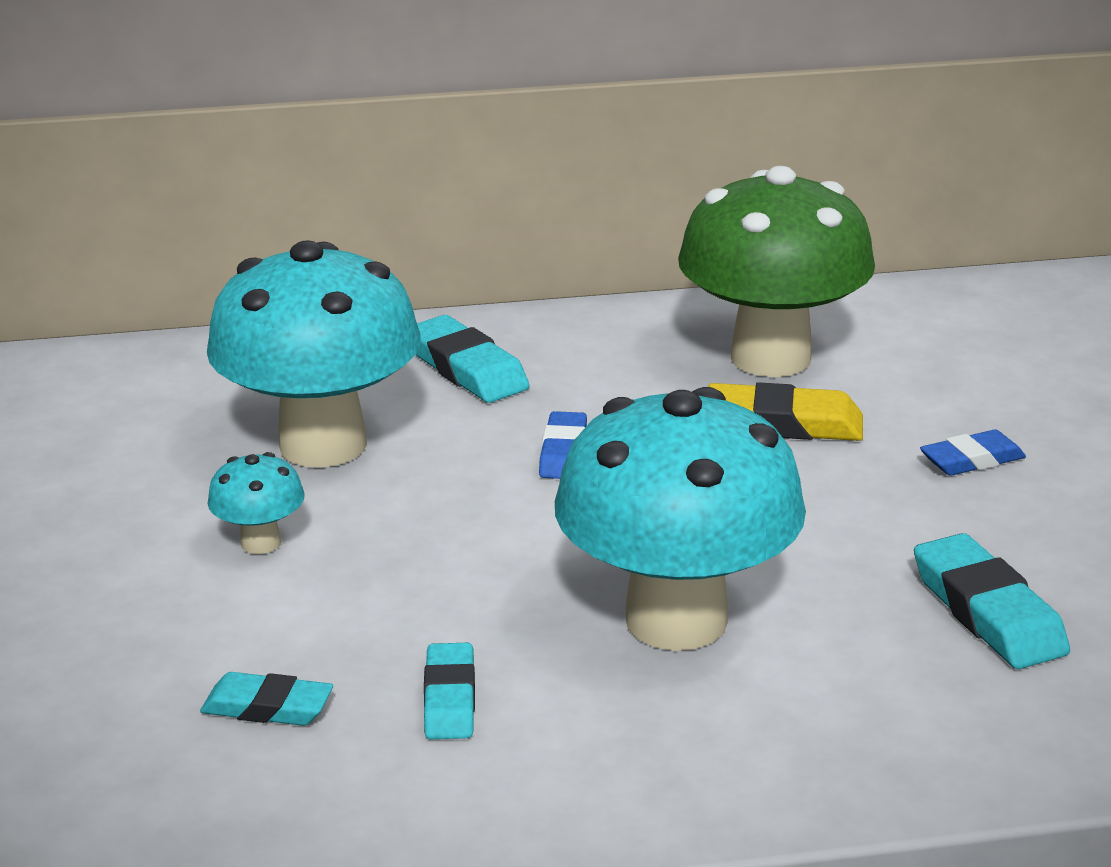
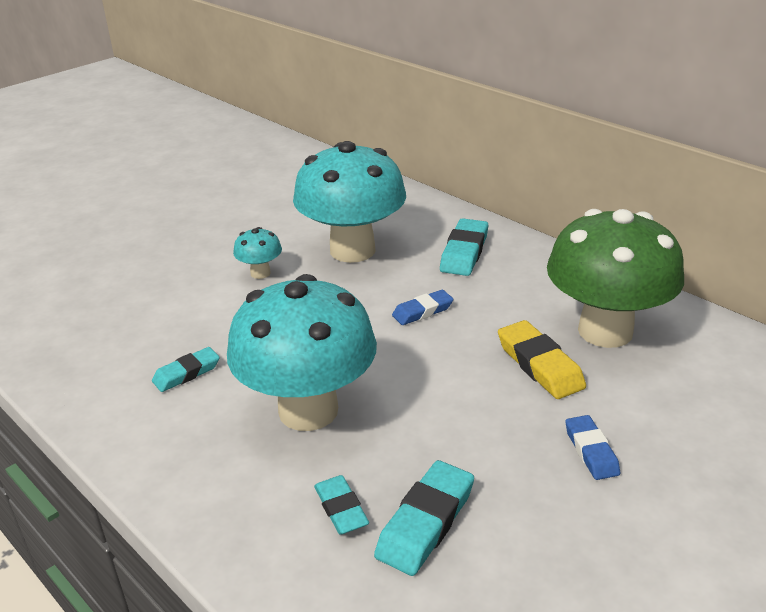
camera: 55 degrees right, 5 degrees up
(267, 707) = (144, 331): turquoise eraser -> turquoise eraser (341, 508)
(972, 460) = (591, 451): blue eraser -> blue eraser turned 45 degrees clockwise

